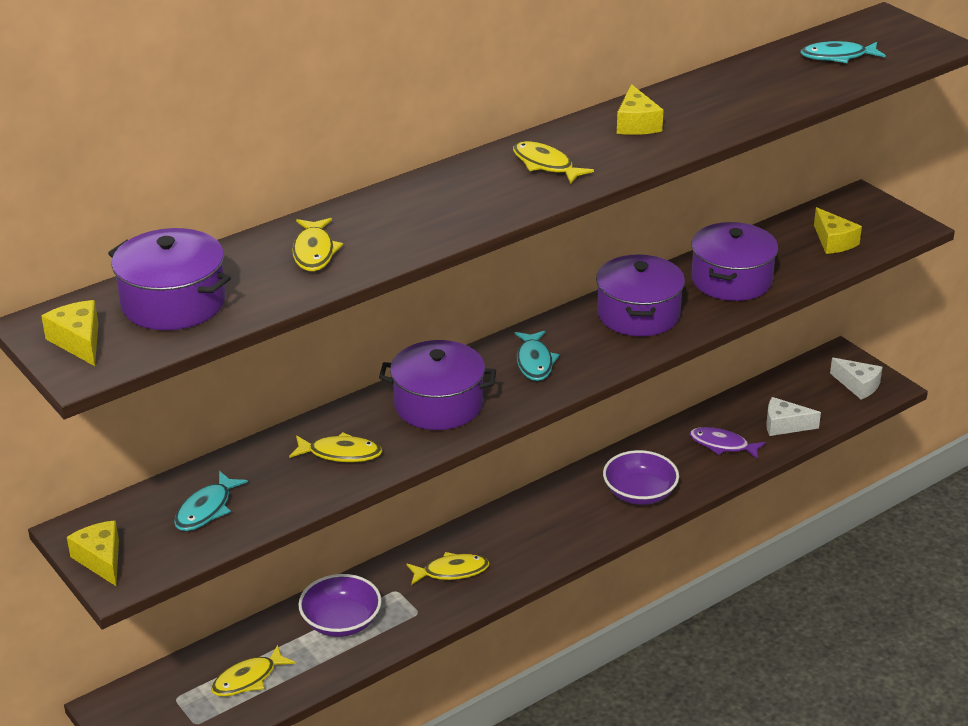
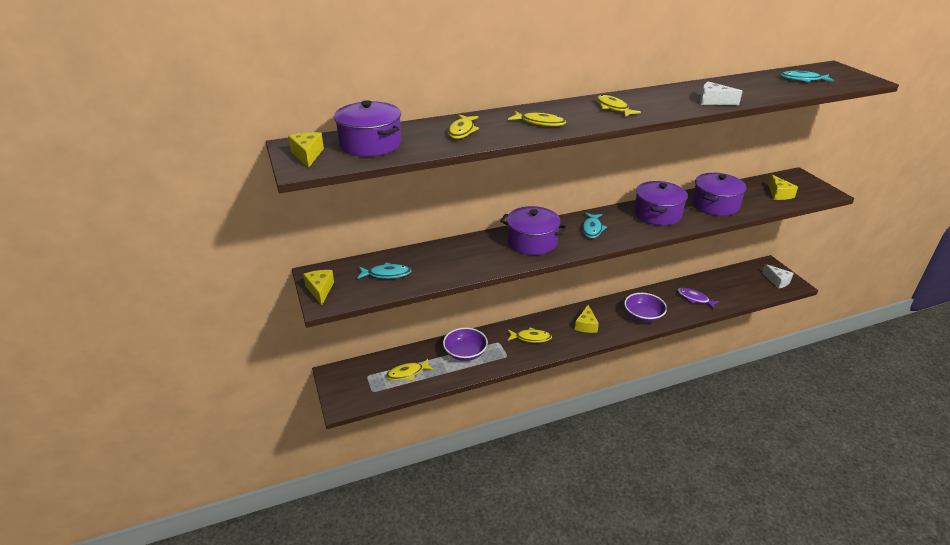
camera: 15 degrees right, 0 degrees up
(206, 509) = (386, 274): turquoise fish -> turquoise fish turned 135 degrees counterclockwise
(340, 453) = (469, 258): yellow fish -> yellow fish (540, 123)
(636, 124) = (672, 96): yellow cheese -> yellow cheese (586, 325)
(784, 425) = (731, 294): white cheese -> white cheese (713, 101)

